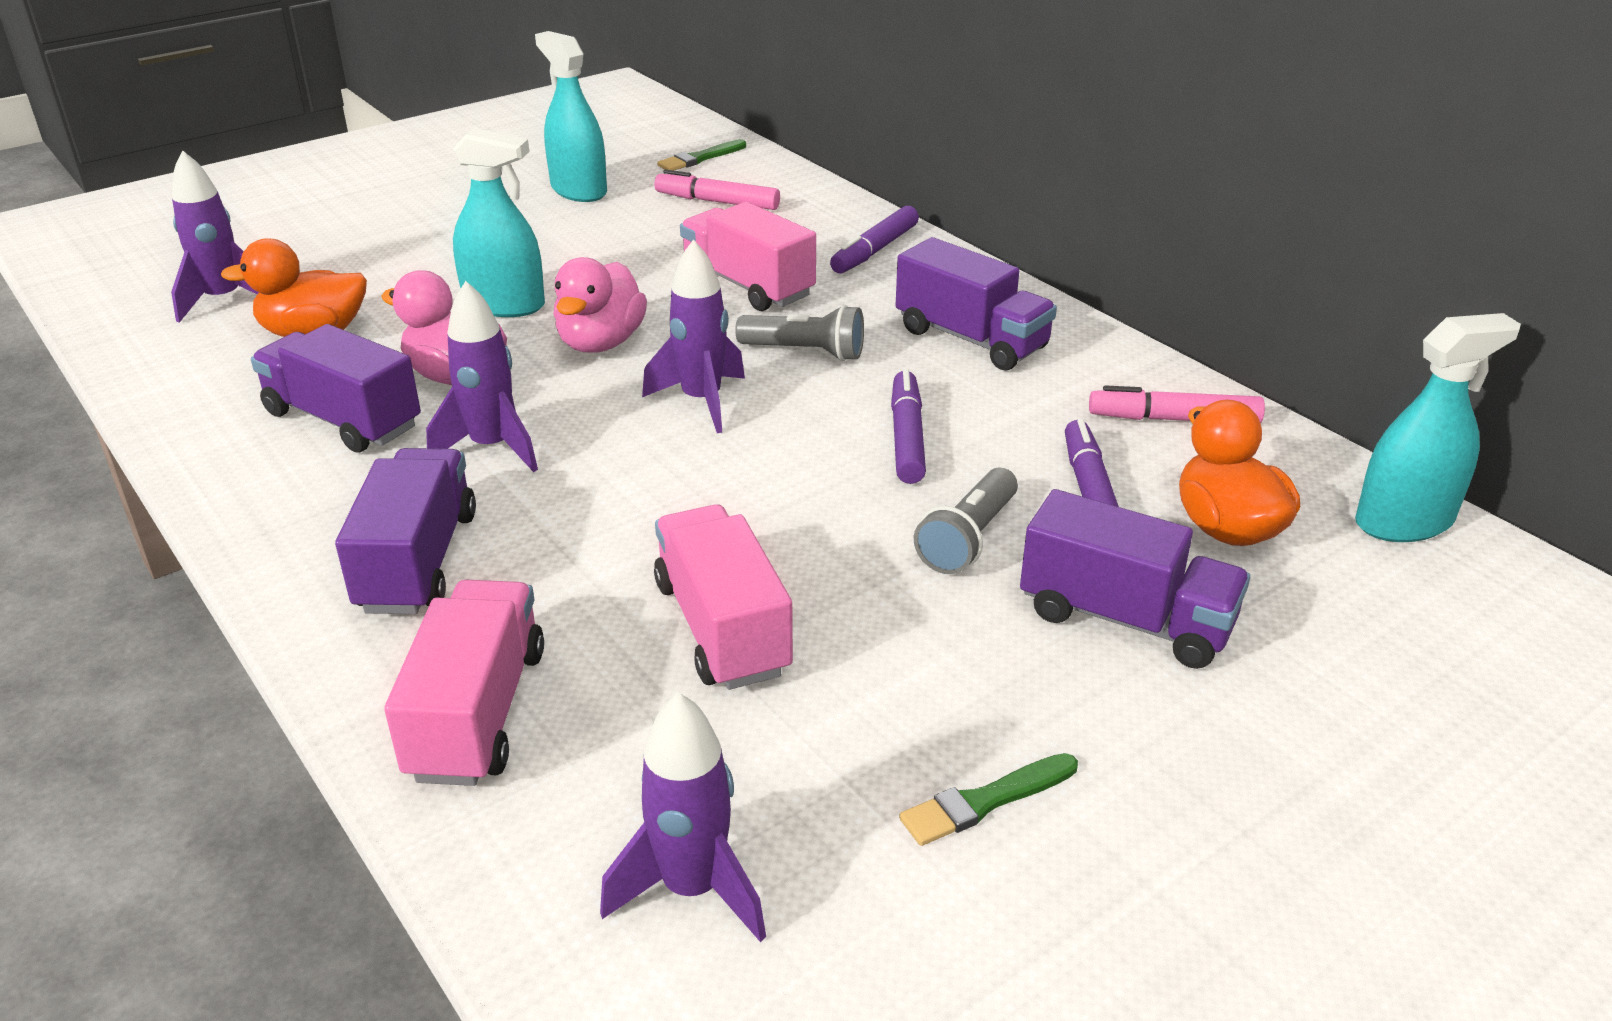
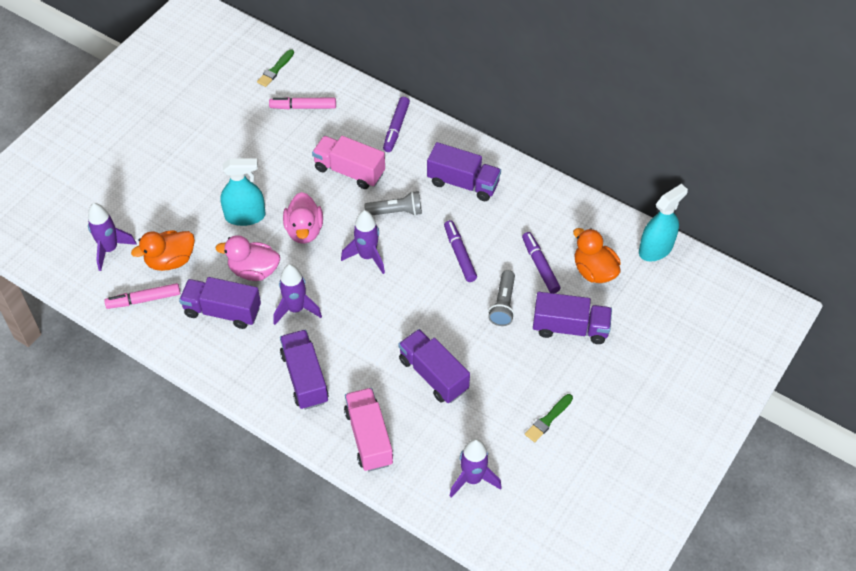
camera: 20 degrees left, 20 degrees up
(578, 190) = (228, 115): turquoise spray bottle -> none
(722, 628) = (433, 375): pink truck -> purple truck
(1175, 419) = (560, 213): pink marker -> pink marker (144, 300)

